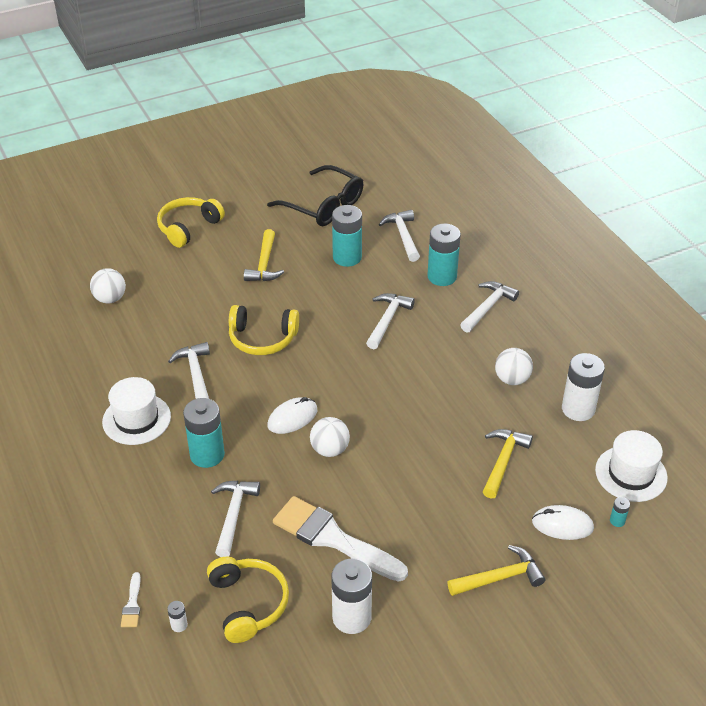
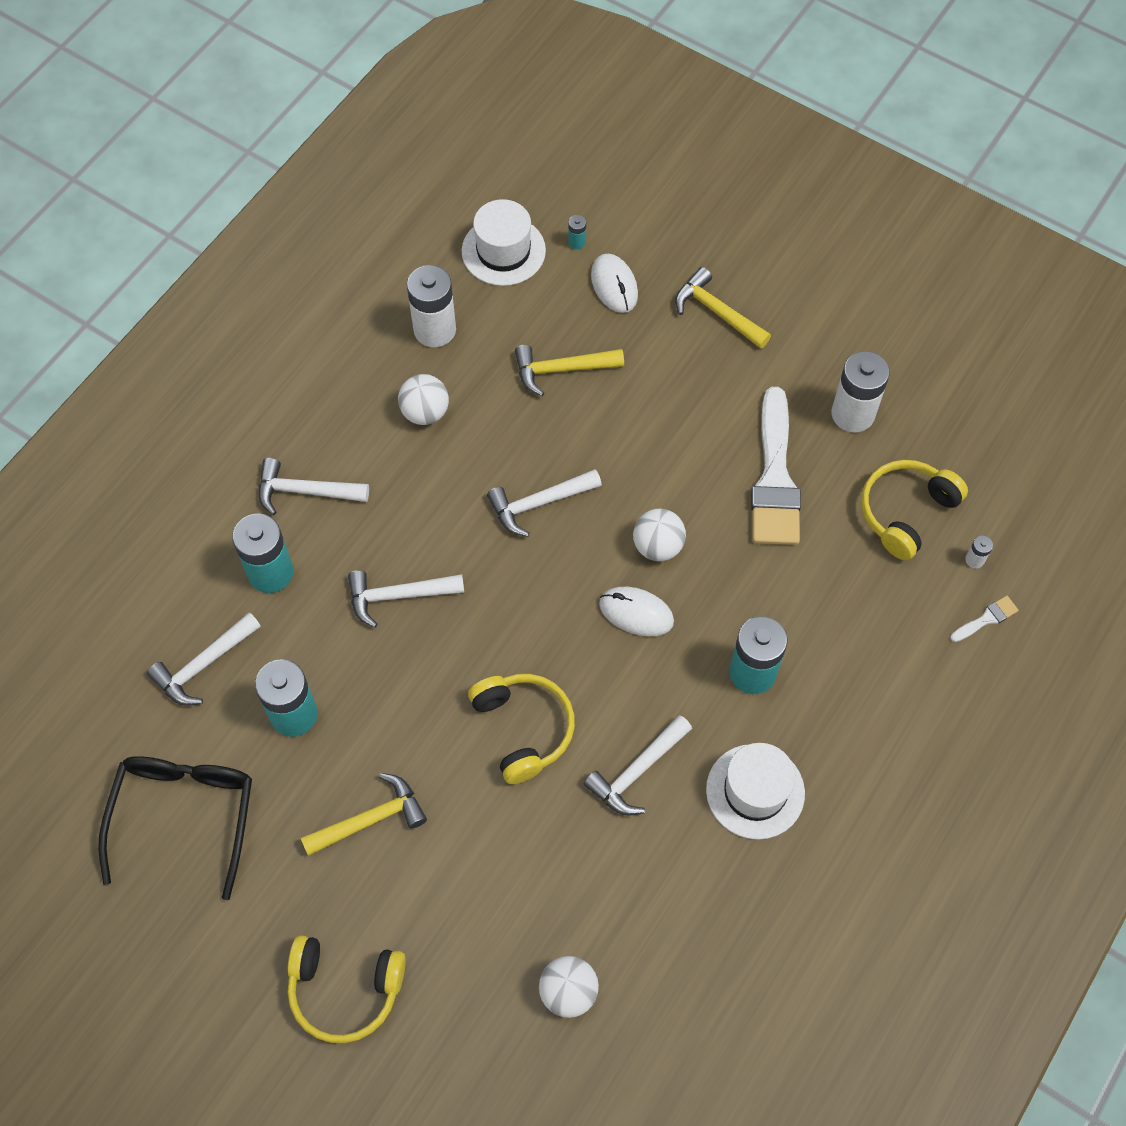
camera: 120 degrees left, 20 degrees up
(233, 515) = (813, 591): white hammer -> white hammer (539, 503)

